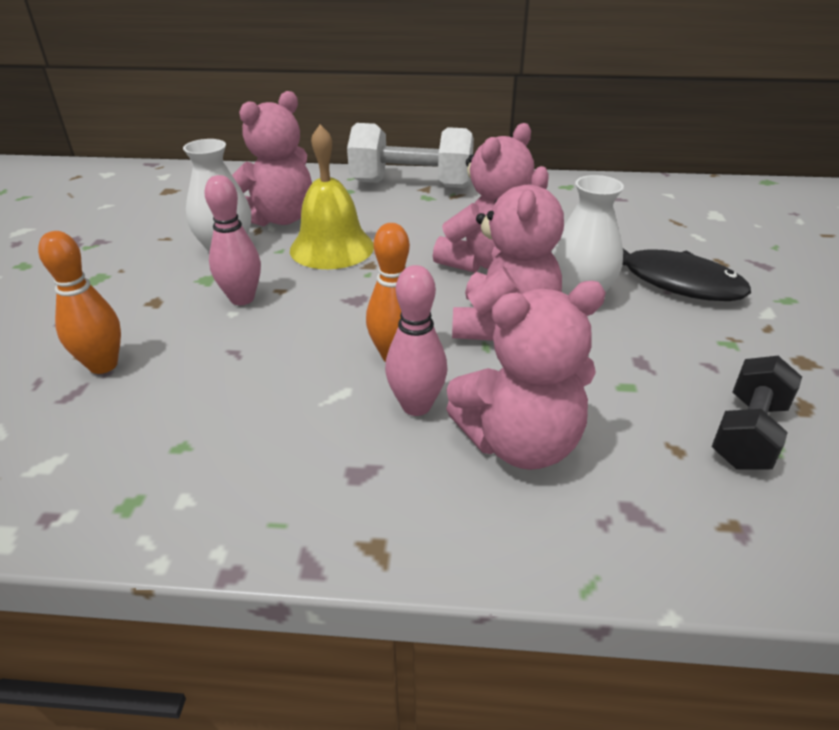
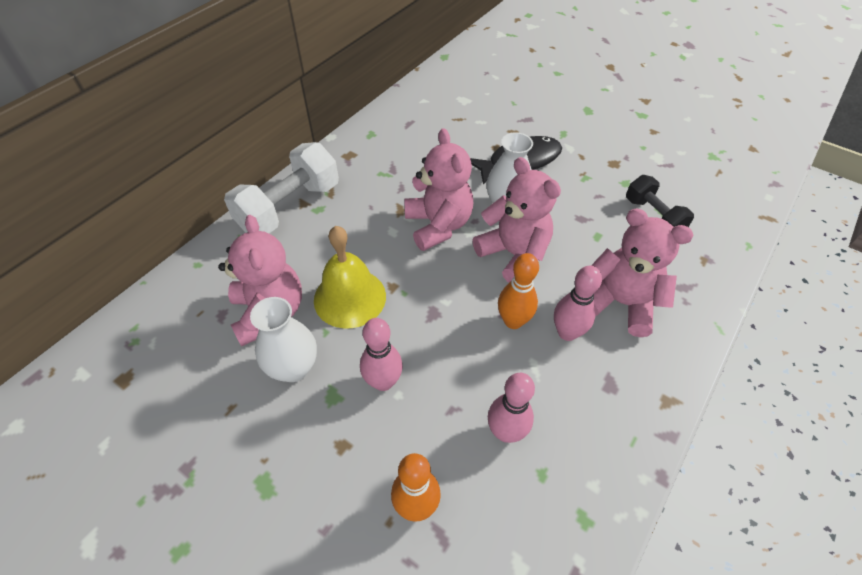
camera: 60 degrees left, 15 degrees up
(225, 399) = (506, 432): none -> pink bowling pin
(520, 443) = (620, 303): pink teddy bear -> pink teddy bear turned 75 degrees counterclockwise

